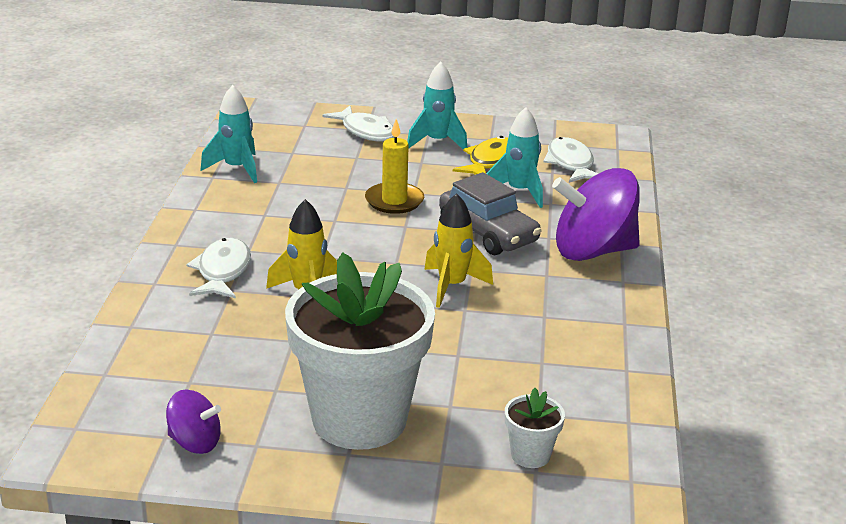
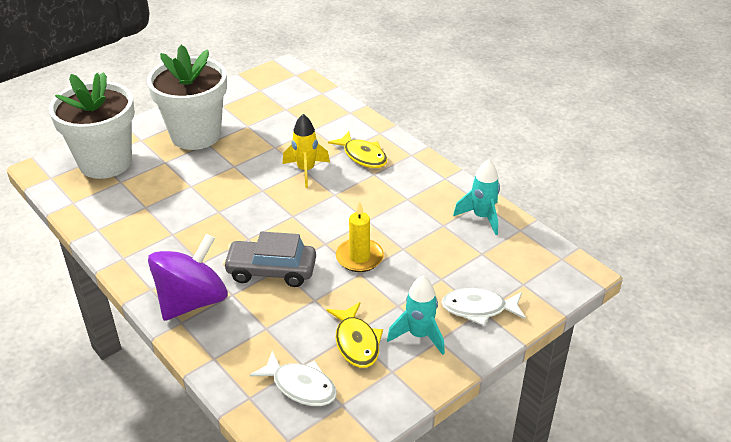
camera: 135 degrees right, 10 degrees up
(195, 442) = (245, 94): purple spinning top -> none
(222, 271) = (363, 156): white fish -> yellow fish
(452, 286) = (243, 220): yellow rocket -> none
(519, 192) = (298, 323): turquoise rocket -> none
(530, 455) = (105, 162): white flower pot -> white flower pot, size x2.48

